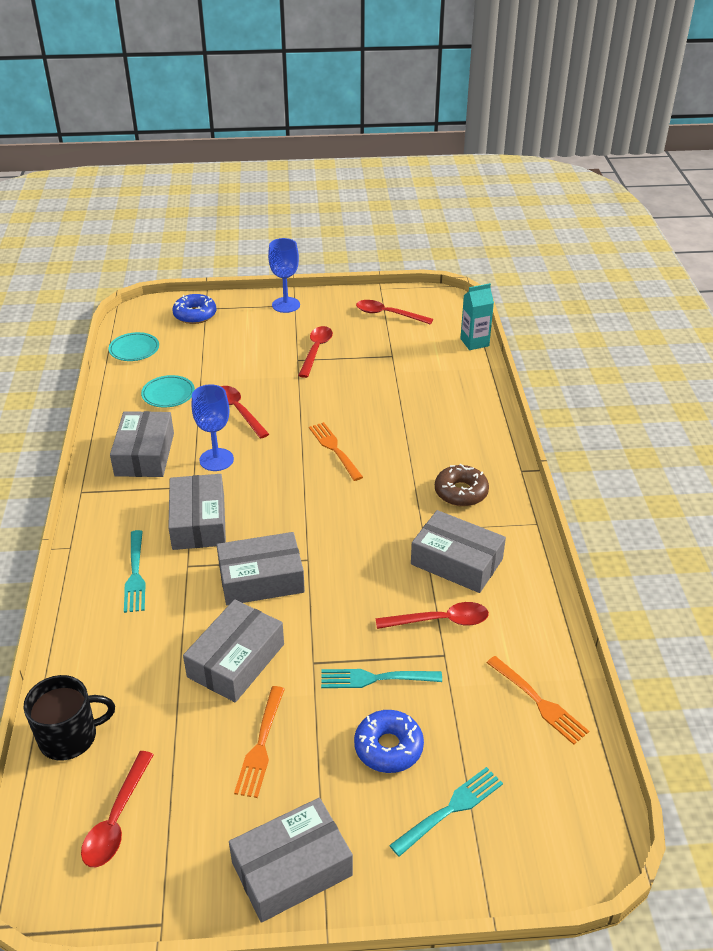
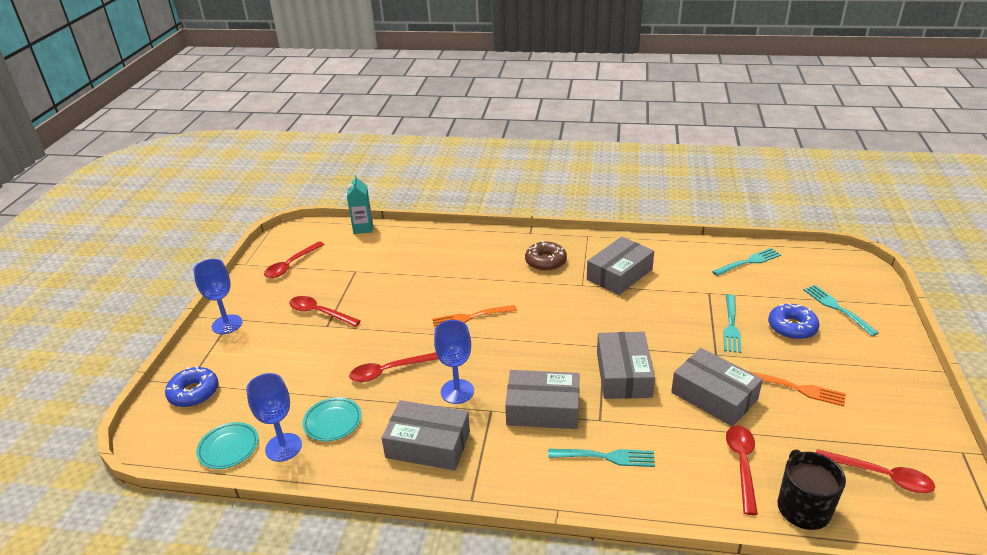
camera: 75 degrees left, 5 degrees down
(136, 376) = (283, 447): none -> blue goblet
(292, 868) = (899, 382): grey box -> none
(440, 621) = (677, 290): red spoon -> red spoon (742, 464)
(538, 701) = (748, 262): orange fork -> turquoise fork

